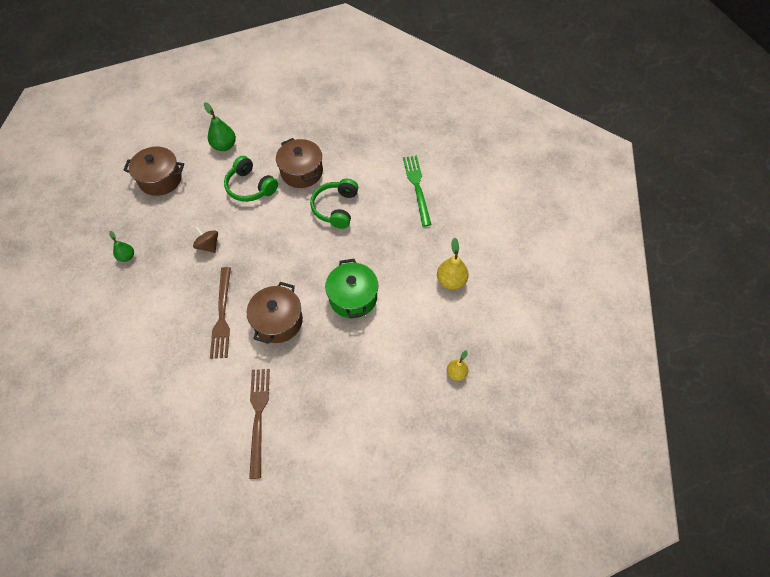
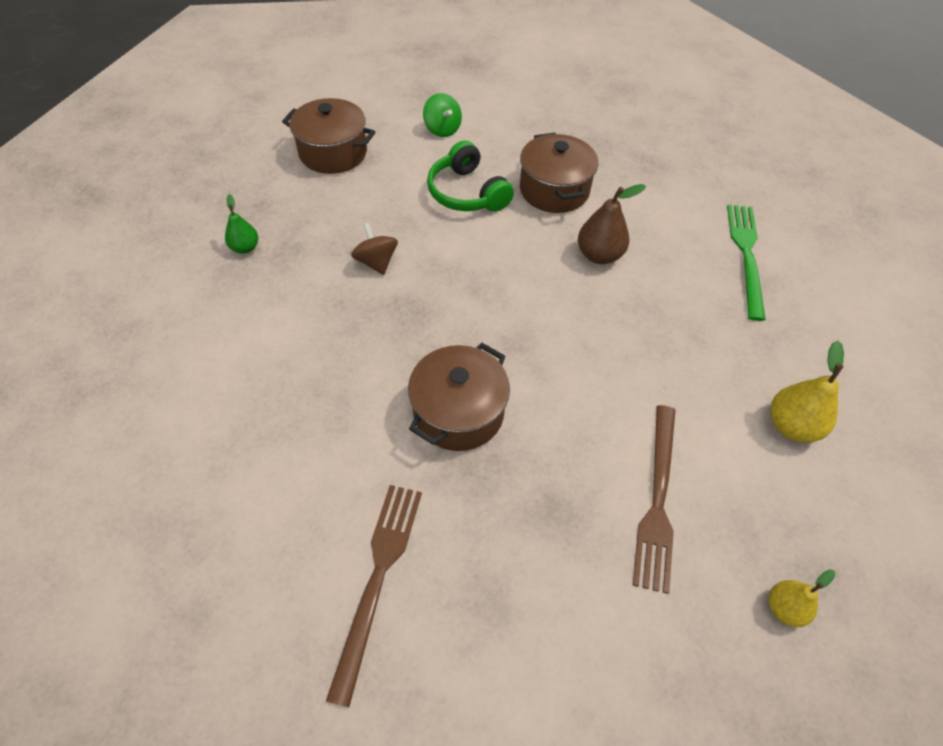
camera: 15 degrees right, 5 degrees down
(222, 315) = (366, 377): brown fork -> brown fork (657, 500)
(224, 146) = (442, 129): green pear -> green spinning top
(336, 208) = (599, 255): green headphones -> brown pear
(353, 297) = (601, 407): green pot -> none

